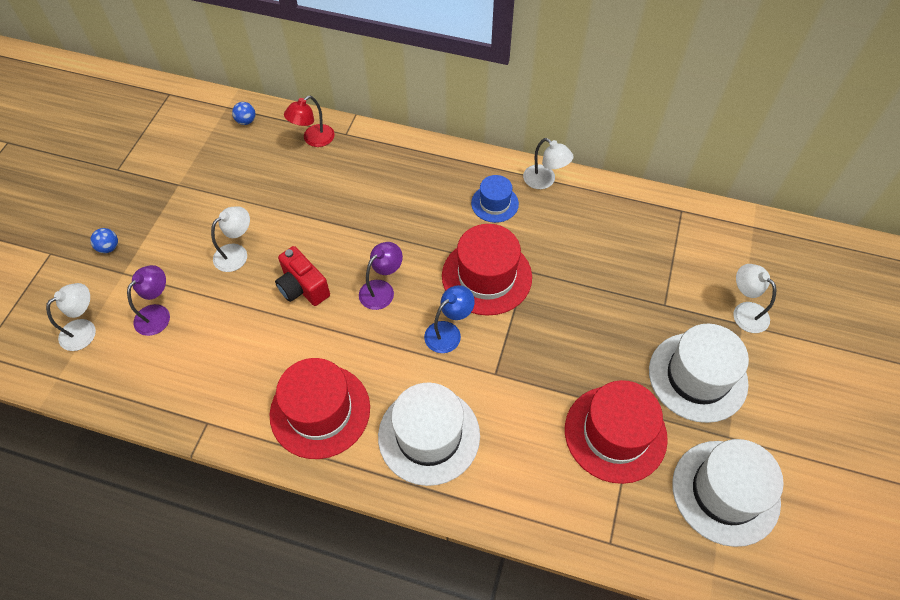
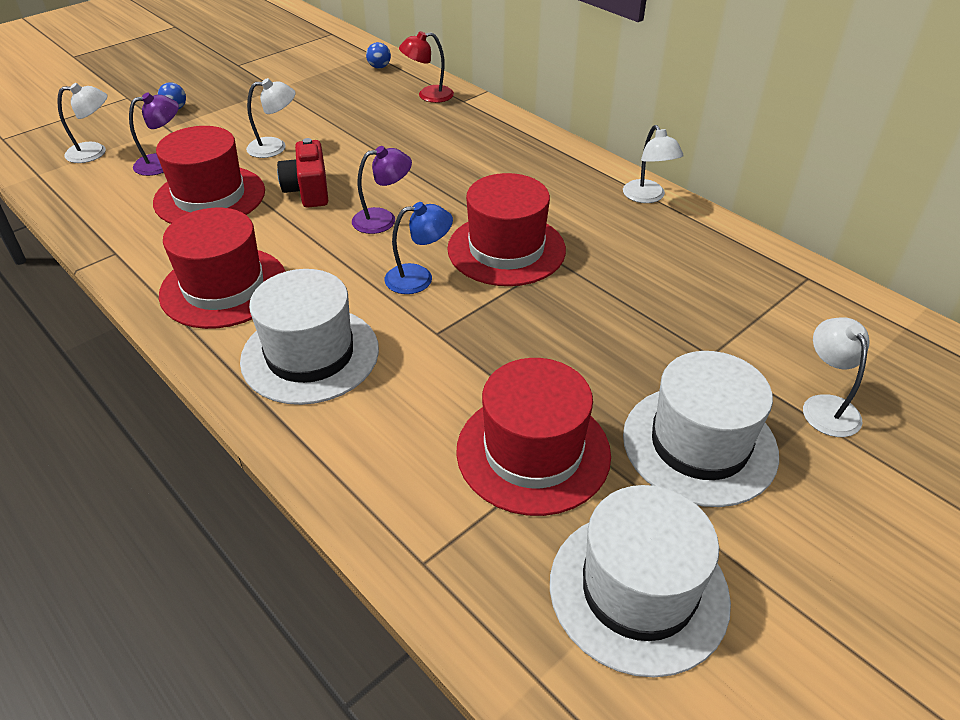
camera: 30 degrees right, 15 degrees down
(230, 330) = (210, 196): none -> red hat
(494, 203) = (571, 196): blue hat -> none

